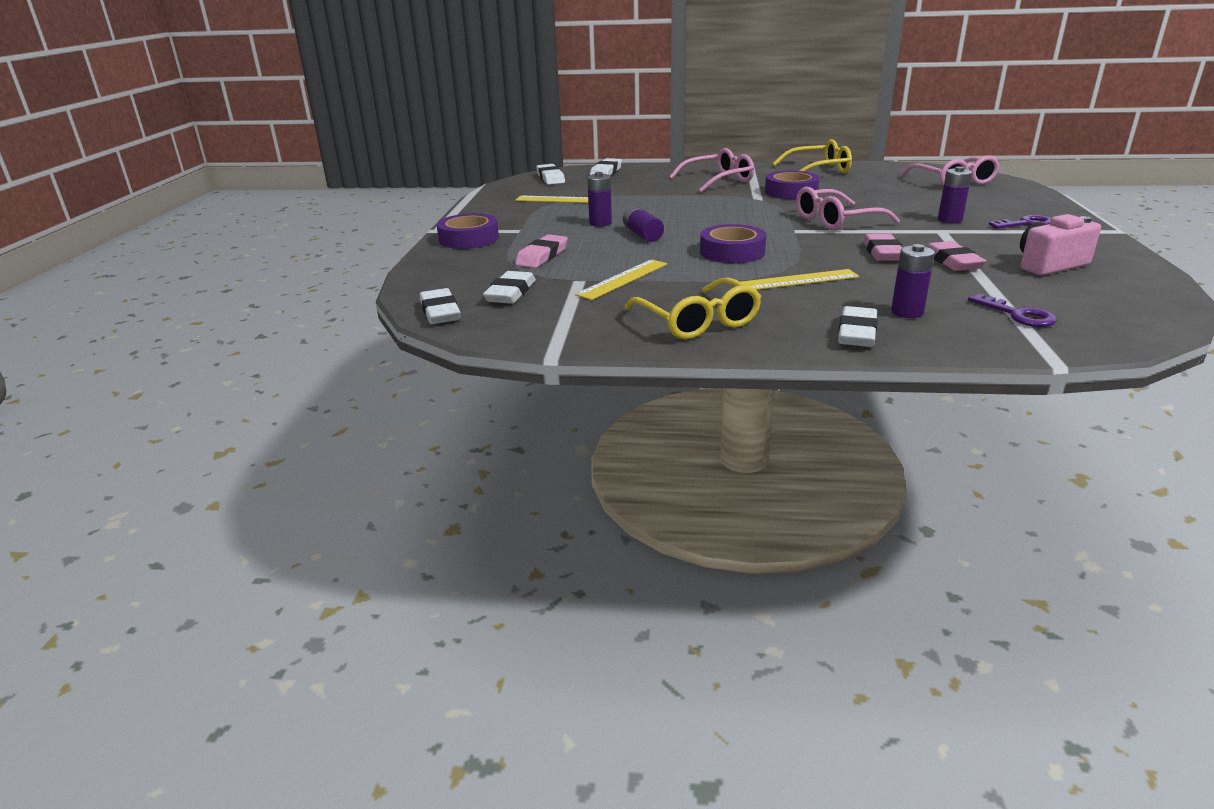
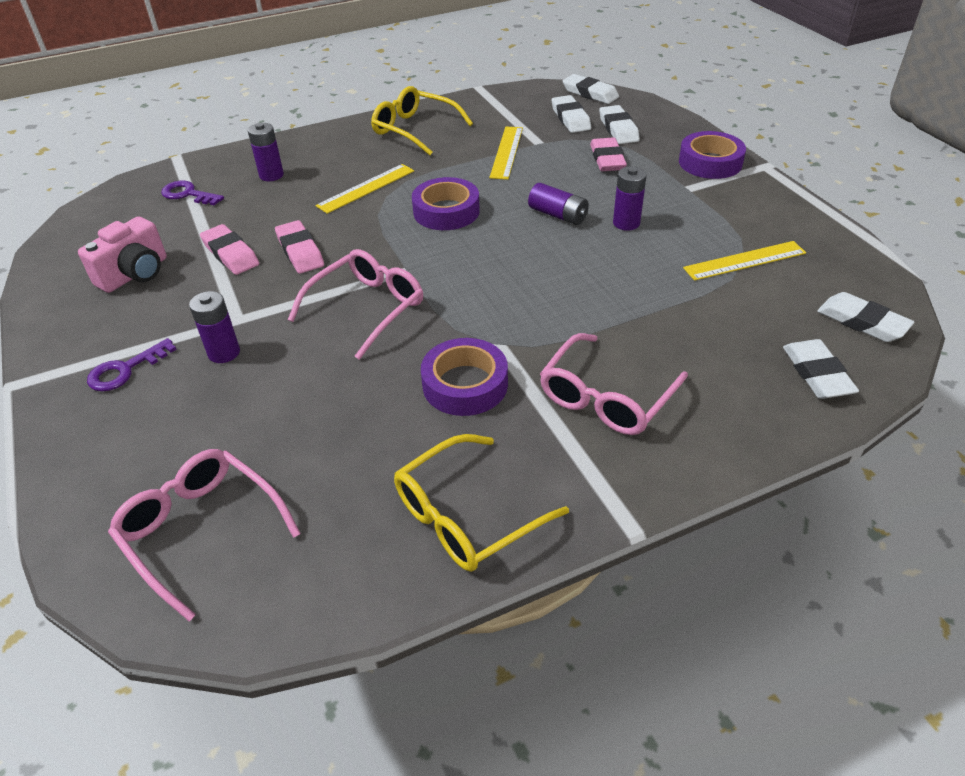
camera: 150 degrees right, 15 degrees up
(857, 333) = (304, 148): white eraser -> white eraser (618, 129)

